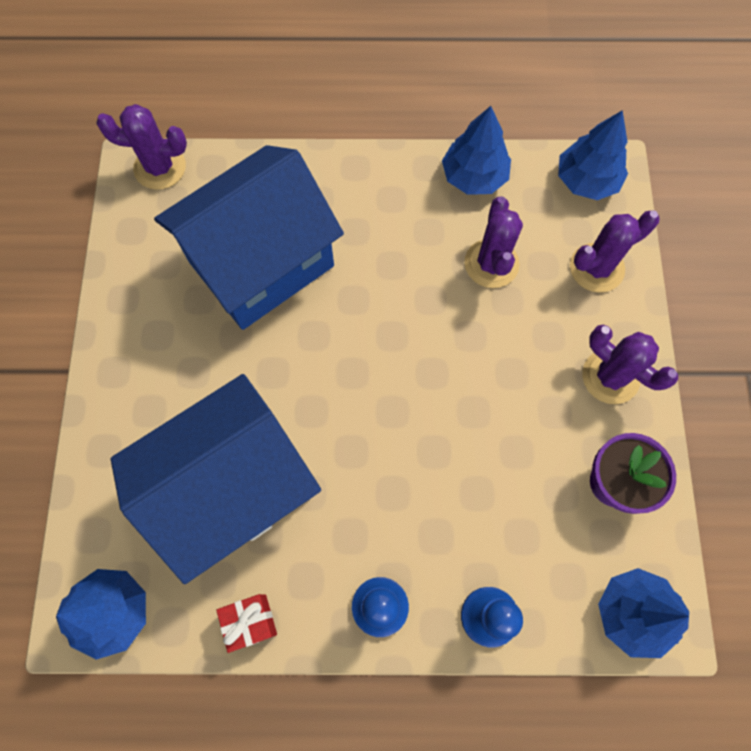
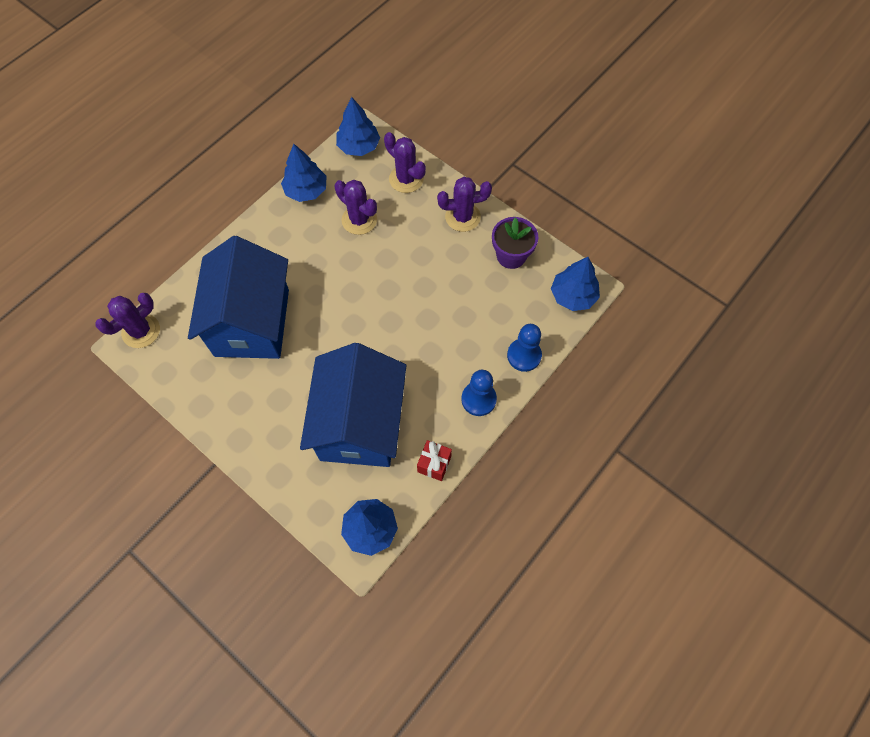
camera: 50 degrees left, 5 degrees down
(596, 268) = (406, 179): purple cactus -> purple cactus turned 60 degrees counterclockwise

